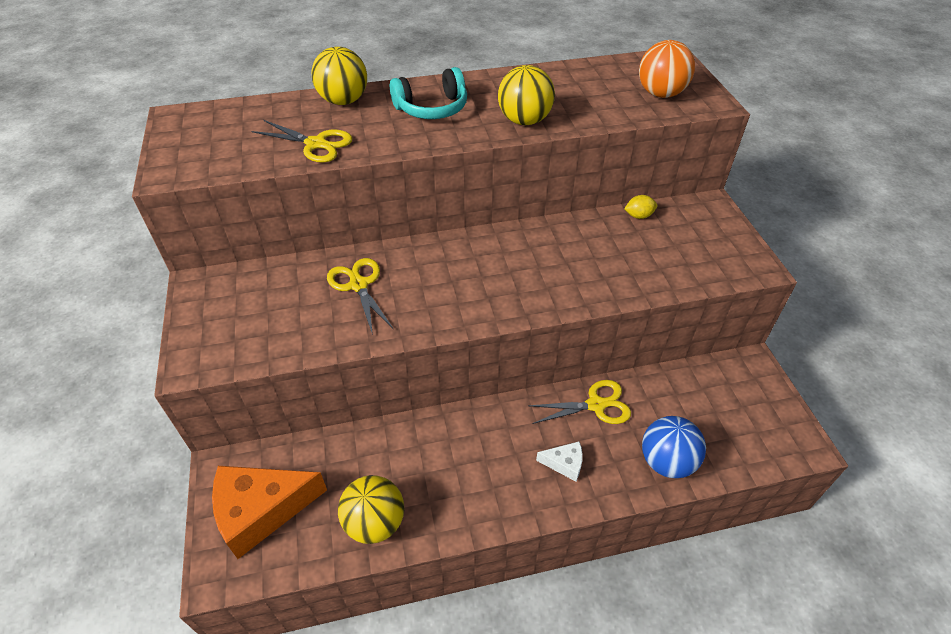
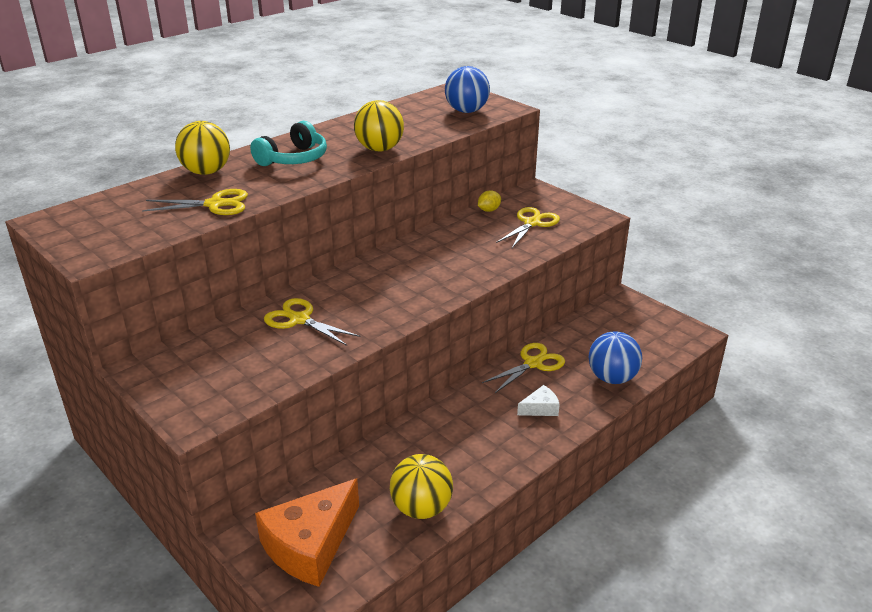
camera: 30 degrees left, 15 degrees down
(660, 94) = (466, 111): orange ball -> blue ball
(673, 250) = (532, 223): none -> yellow scissors

